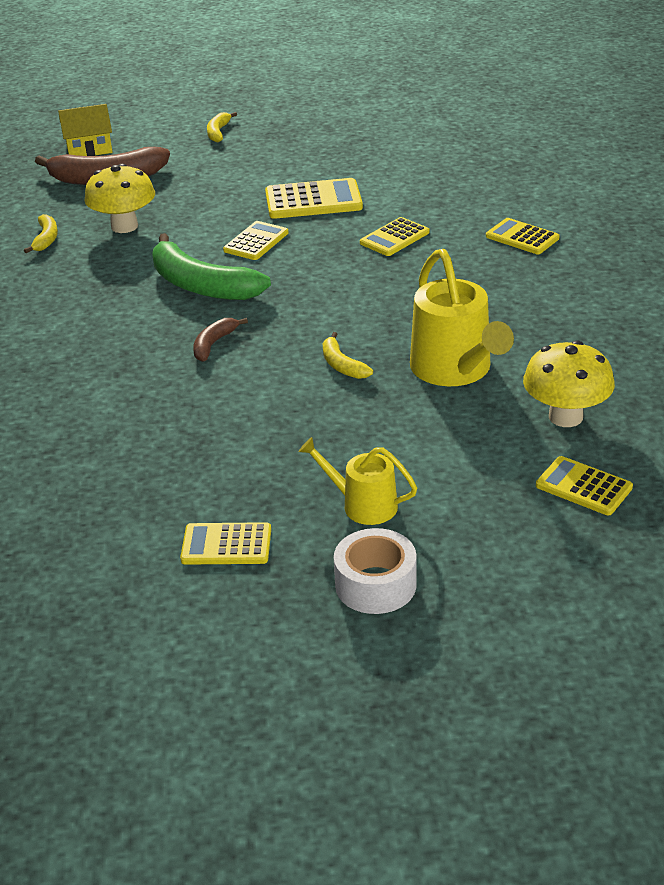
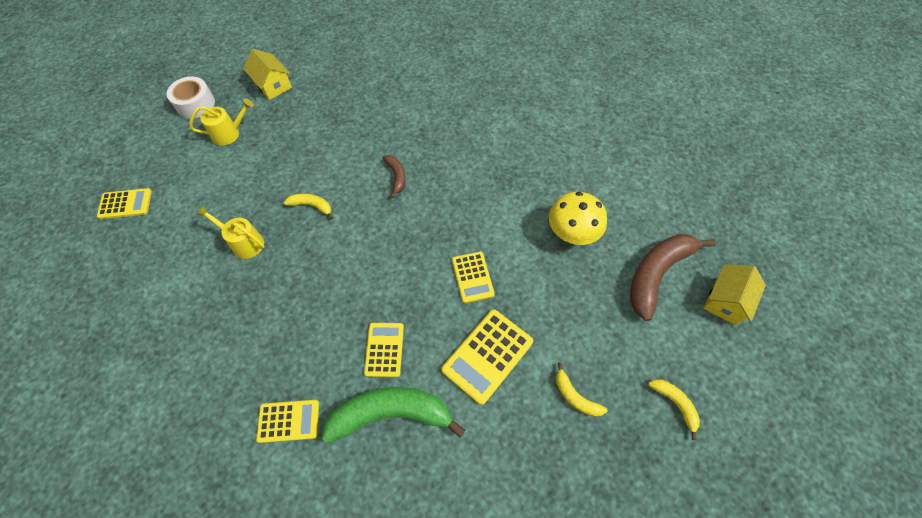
camera: 135 degrees right, 25 degrees up
(46, 239) = (597, 190): yellow banana -> yellow banana (575, 396)
(201, 285) = (457, 214): green banana -> green banana (391, 414)
(226, 545) = (273, 85): yellow calculator -> yellow house
(455, 369) = (244, 243): yellow watering can -> yellow watering can, size x0.58
(565, 417) = (157, 246): yellow mushroom -> none

